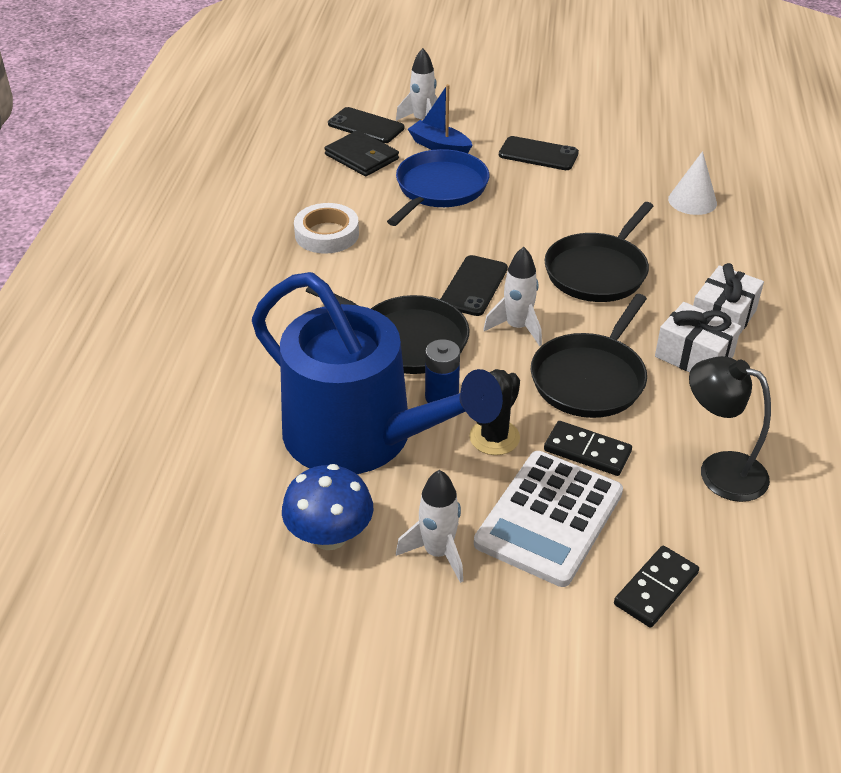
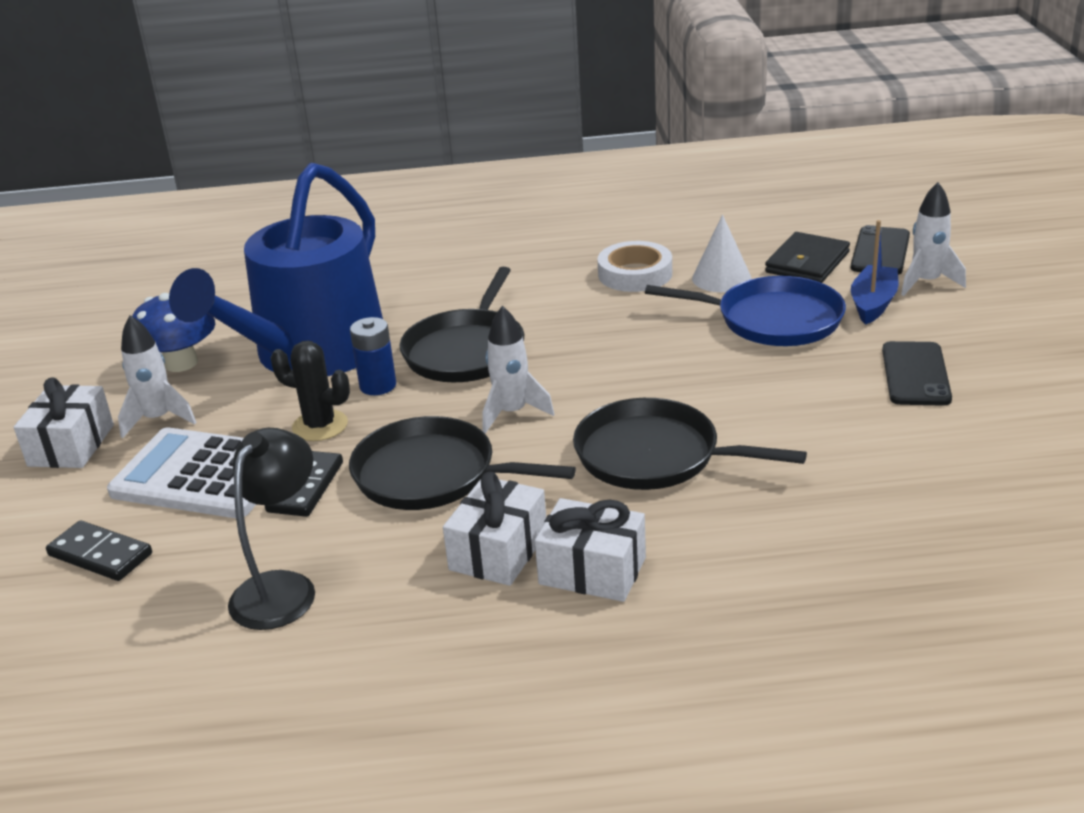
camera: 80 degrees right, 10 degrees down
(461, 624) = (71, 445): none -> white gift
(474, 286) = (580, 374): black phone -> none
(692, 201) = (890, 520): white cone -> white cone (721, 278)

